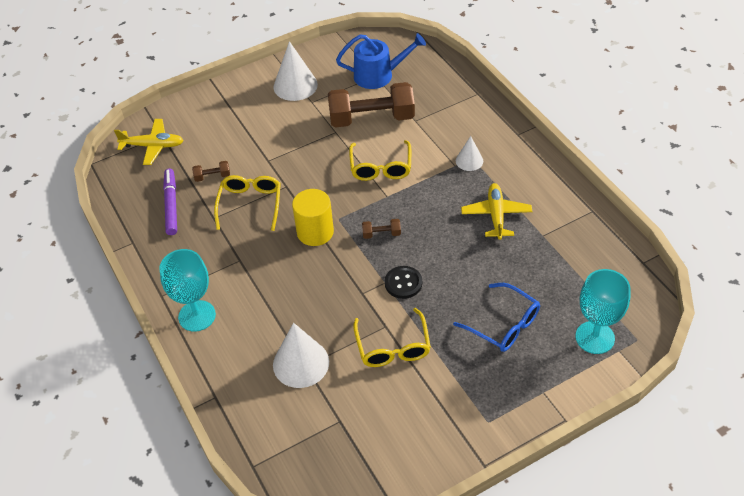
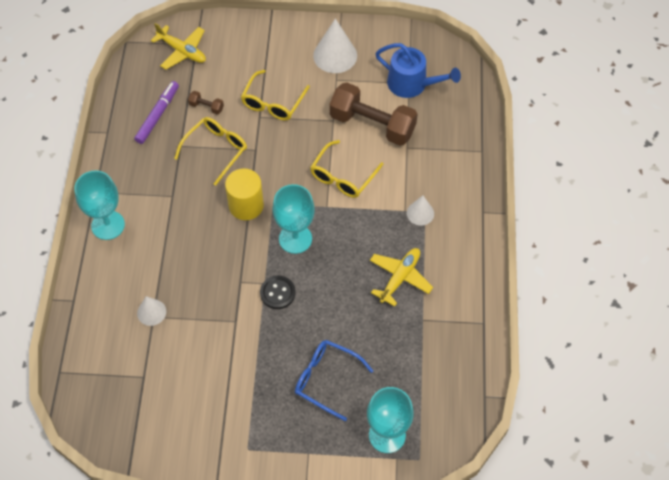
camera: 30 degrees right, 10 degrees up
(301, 363) = (151, 312): white cone -> white cone, size x0.58
(381, 234) = (295, 239): brown dumbbell -> turquoise goblet
(393, 348) = (227, 343): yellow glasses -> yellow glasses (272, 103)
(504, 325) = (325, 379): blue glasses -> blue glasses turned 135 degrees clockwise

